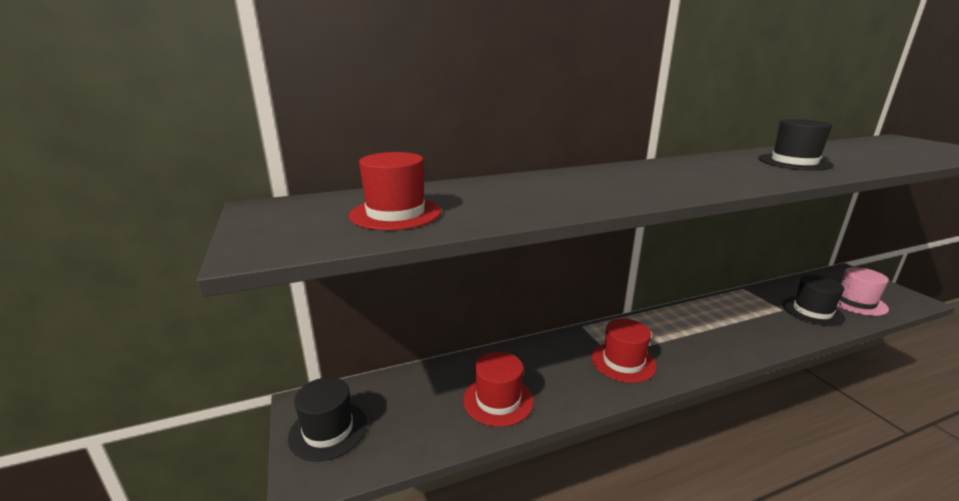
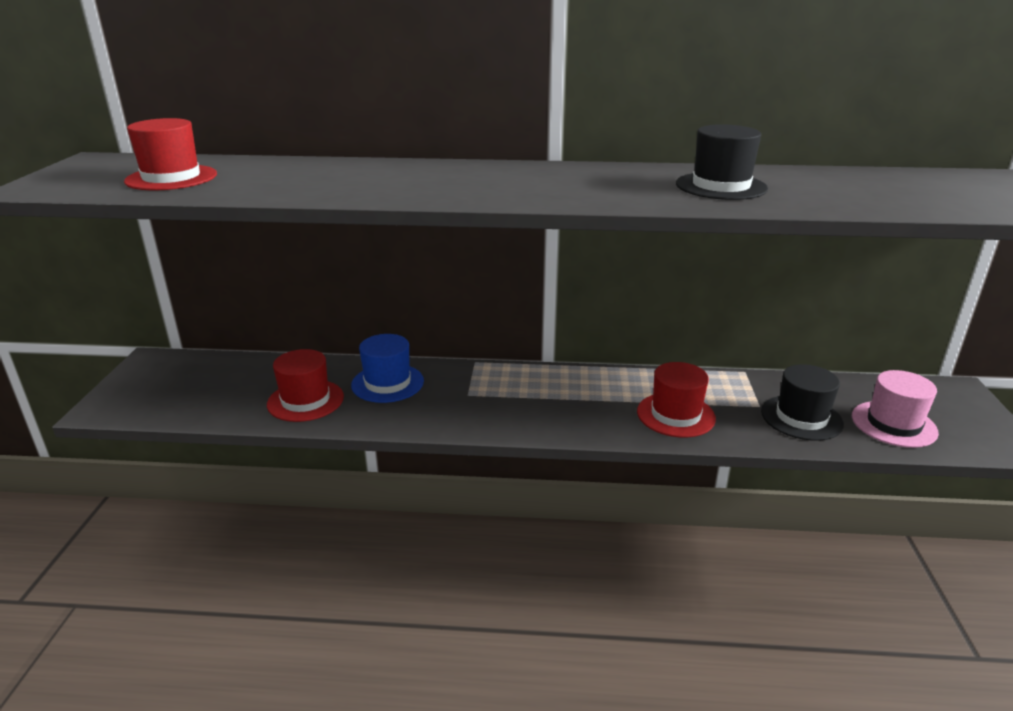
camera: 25 degrees right, 5 degrees up
(328, 430) = (149, 383): black hat -> none
(543, 363) = (387, 383): none -> blue hat
(623, 362) = (470, 403): red hat -> red hat (675, 415)

